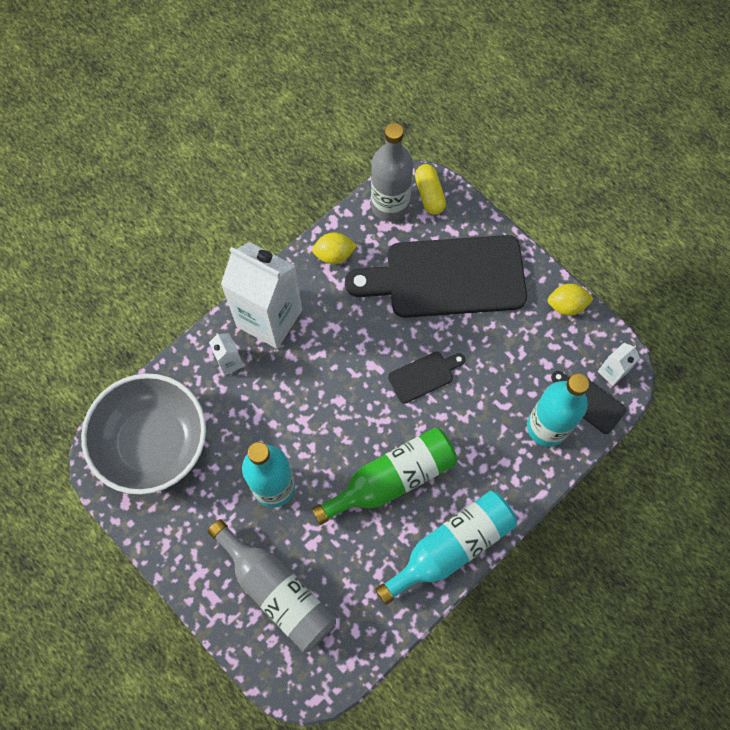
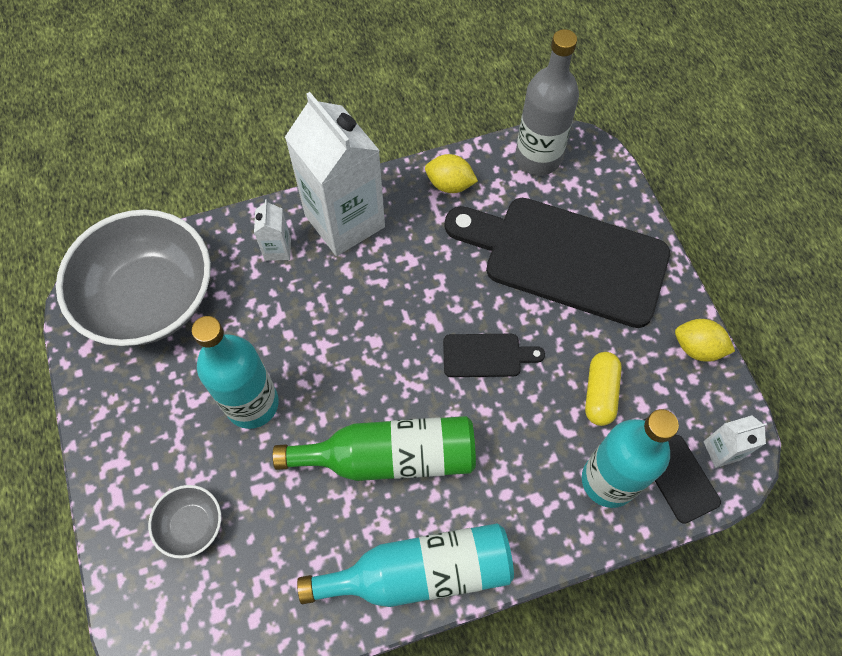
camera: 25 degrees right, 5 degrees down
(277, 591) = (191, 525): grey bottle -> grey bowl
(429, 194) = (588, 164): yellow capsule -> yellow capsule (600, 393)

